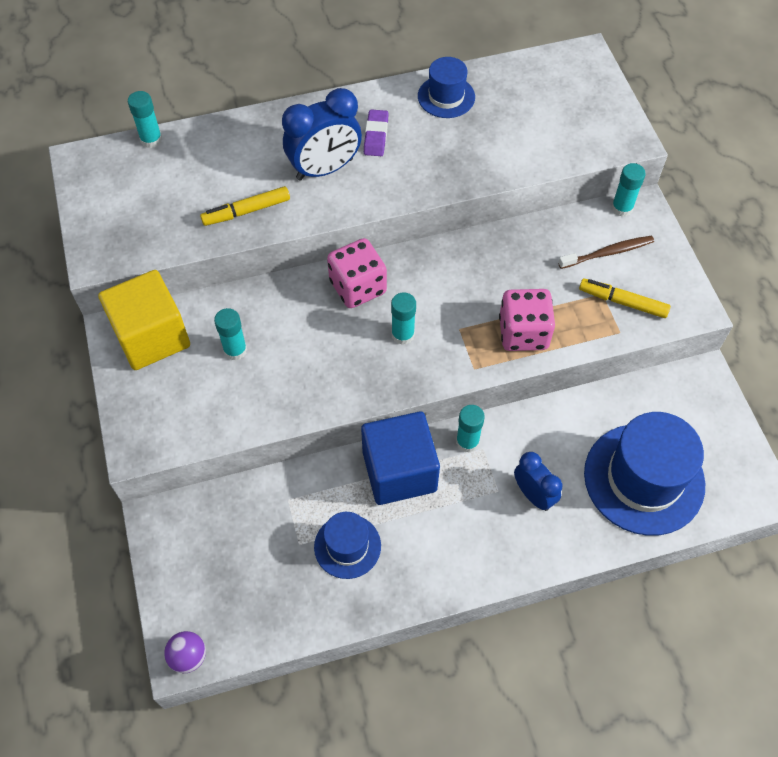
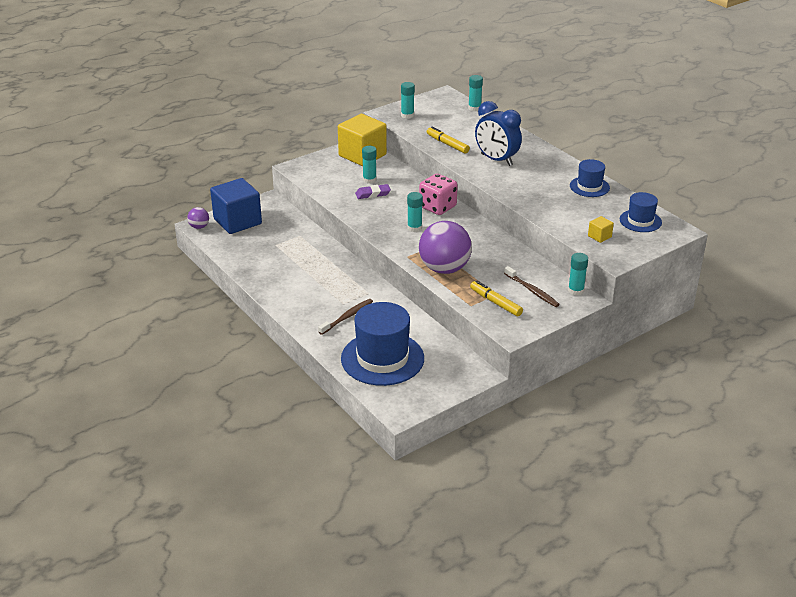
camera: 70 degrees right, 25 degrees down
(347, 546) = (281, 259): blue hat -> blue hat (640, 221)
(376, 136) = (536, 170): purple eraser -> purple eraser (373, 194)
(399, 471) = (337, 267): blue cube -> blue cube (237, 221)
(467, 442) = (370, 286): turquoise glue stick -> turquoise glue stick (407, 115)
(523, 333) = (444, 269): pink dice -> purple ball
(533, 495) = (347, 317): blue clock -> brown toothbrush
(572, 134) = (599, 236): none -> yellow cube
(622, 302) = (495, 302): yellow marker -> yellow marker turned 45 degrees counterclockwise

